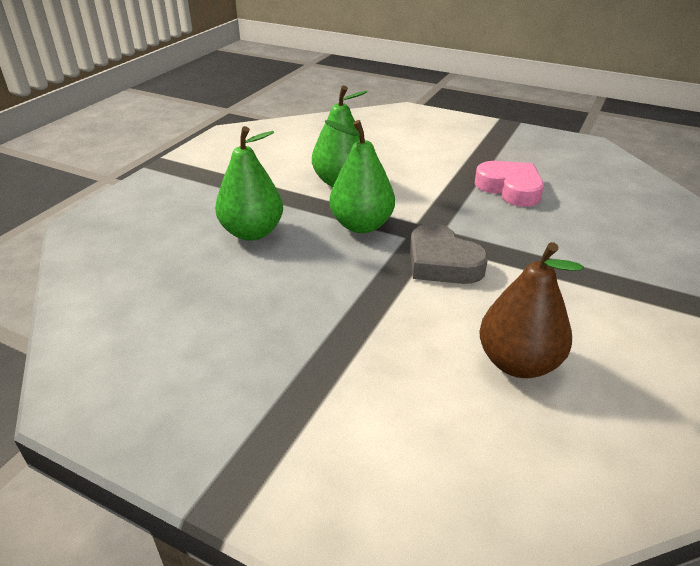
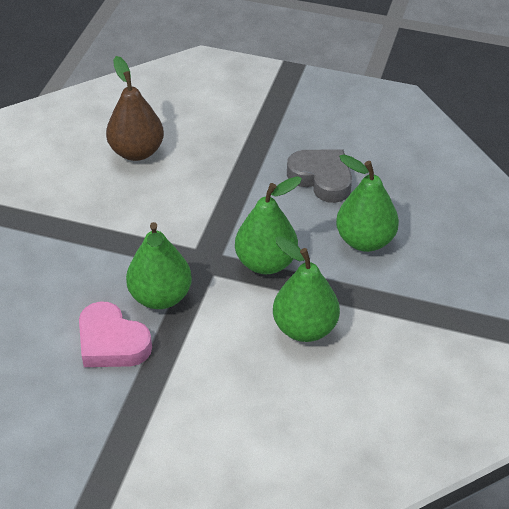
camera: 170 degrees right, 10 degrees up
(442, 262) = (187, 227): grey heart -> grey heart (321, 178)
(469, 211) = (160, 296): none -> green pear

